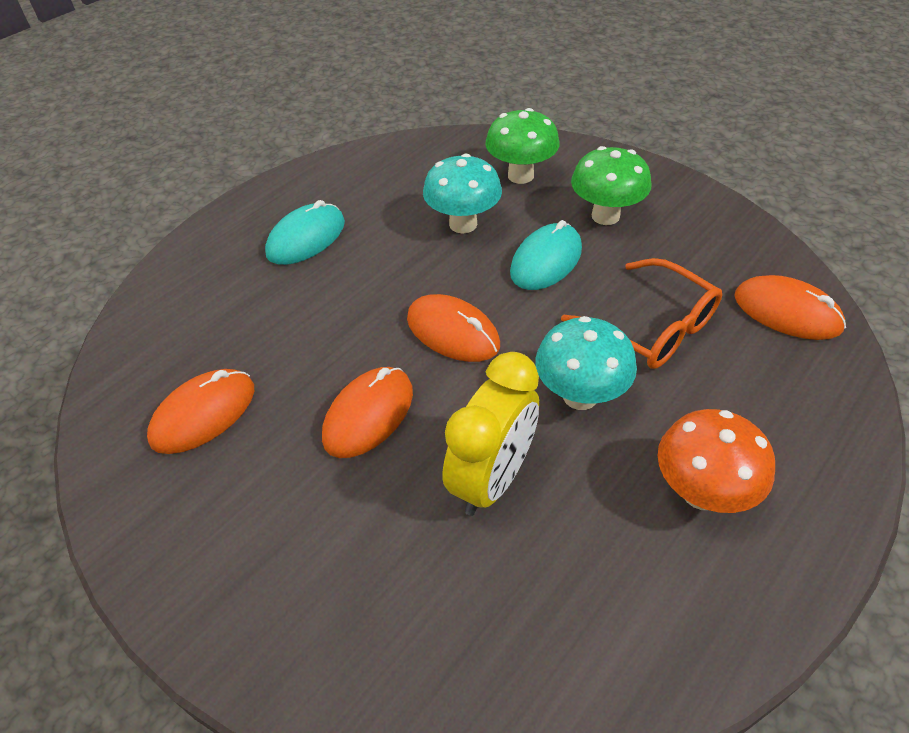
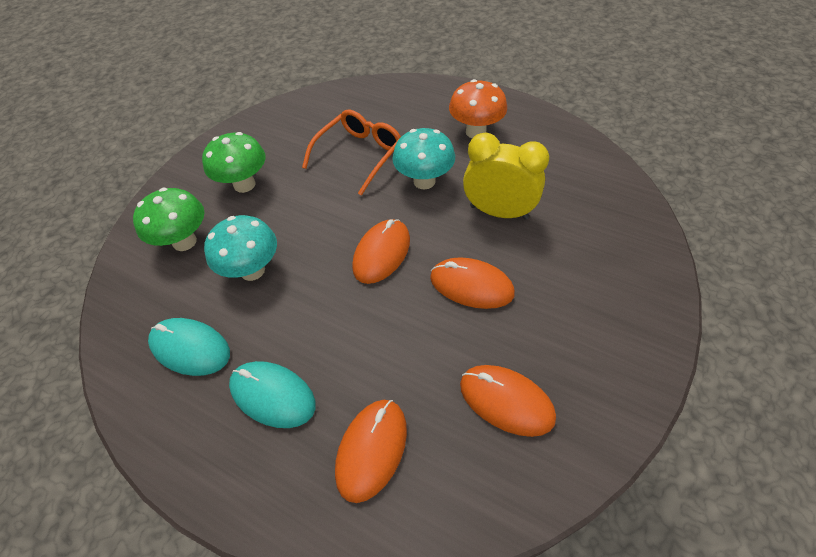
camera: 100 degrees left, 5 degrees up
(546, 261) = (298, 211): turquoise mouse -> turquoise mouse (190, 348)
(787, 312) = (338, 103): orange mouse -> orange mouse (372, 449)

